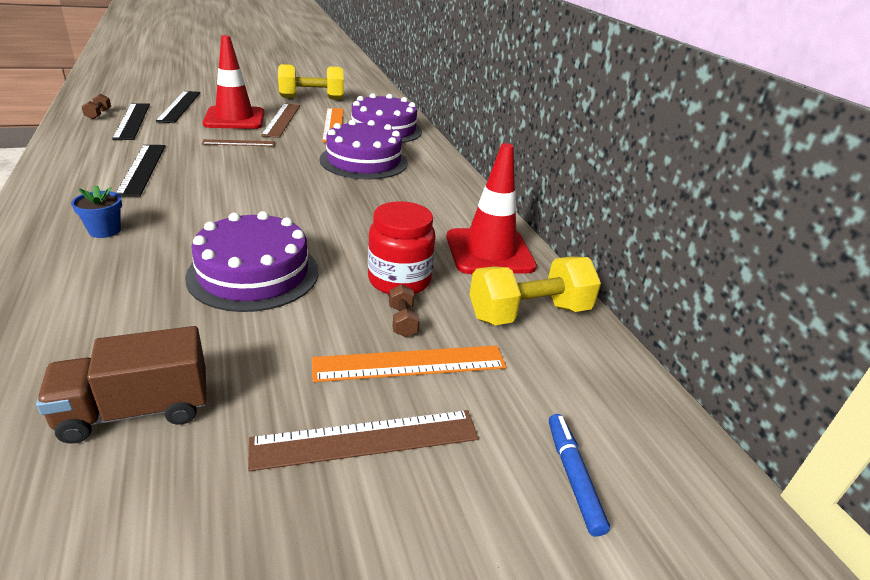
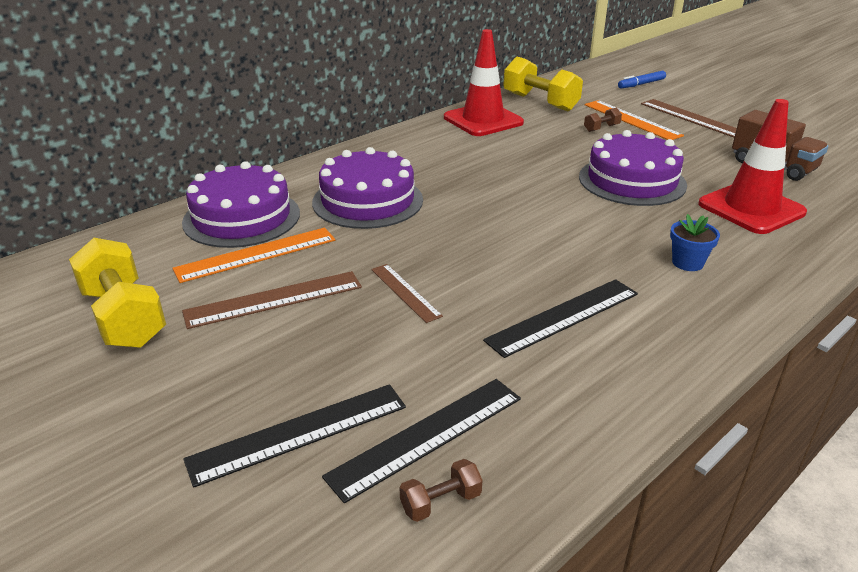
camera: 110 degrees left, 0 degrees up
(234, 118) = (309, 341): red traffic cone -> red traffic cone (751, 208)
(399, 280) = (563, 137): red jar -> none

